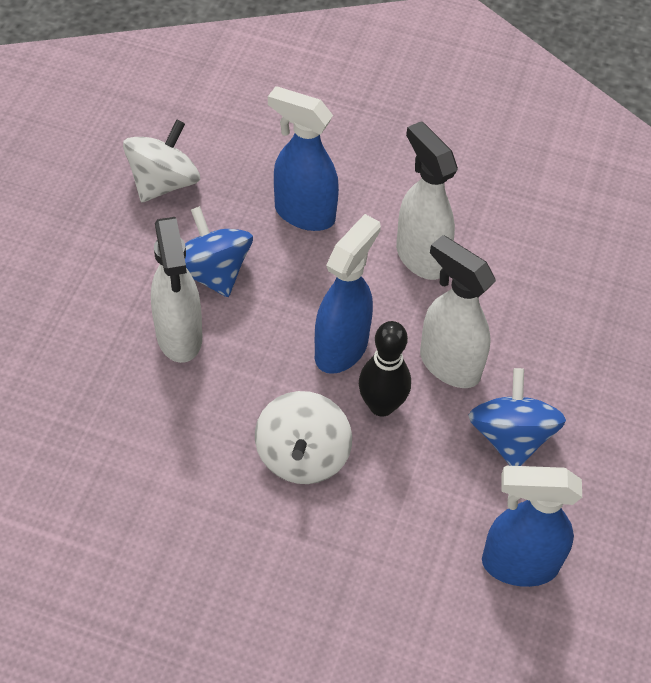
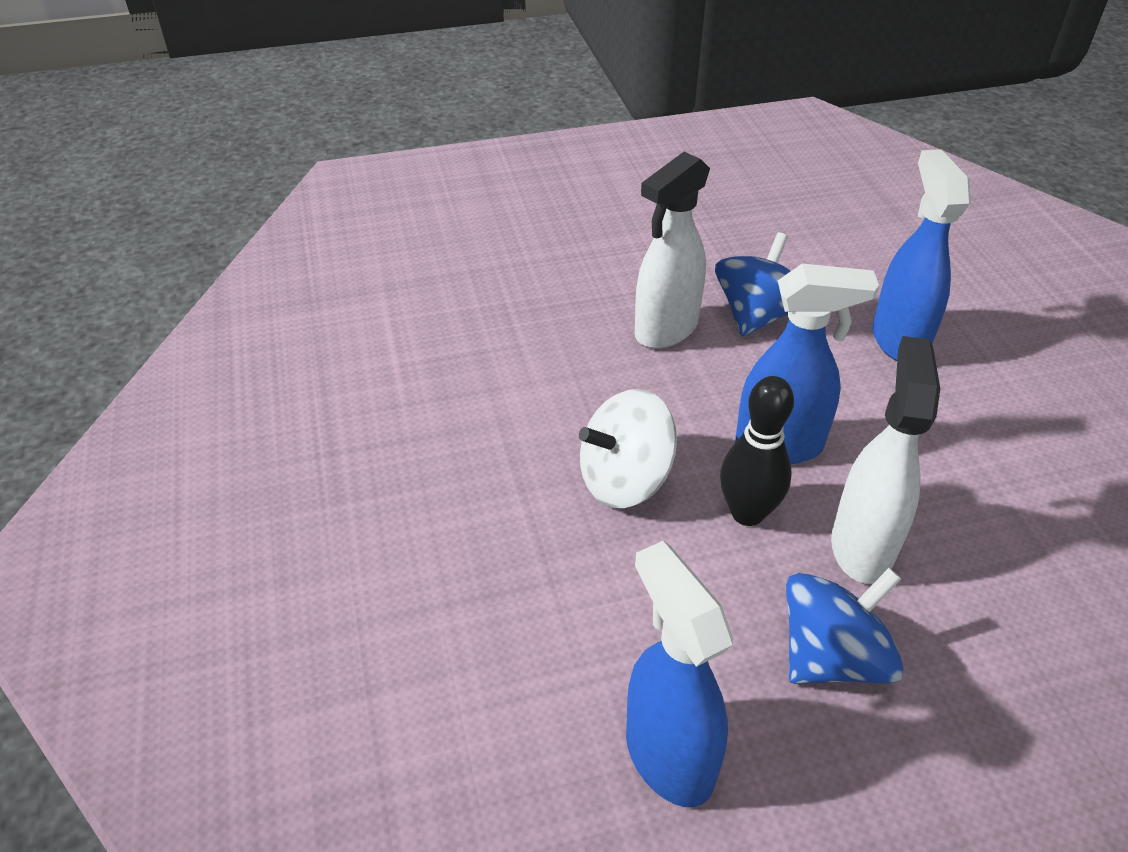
camera: 60 degrees right, 10 degrees down
(164, 183) = (811, 240): white spinning top -> none
(420, 257) = (966, 452): white spray bottle -> none

